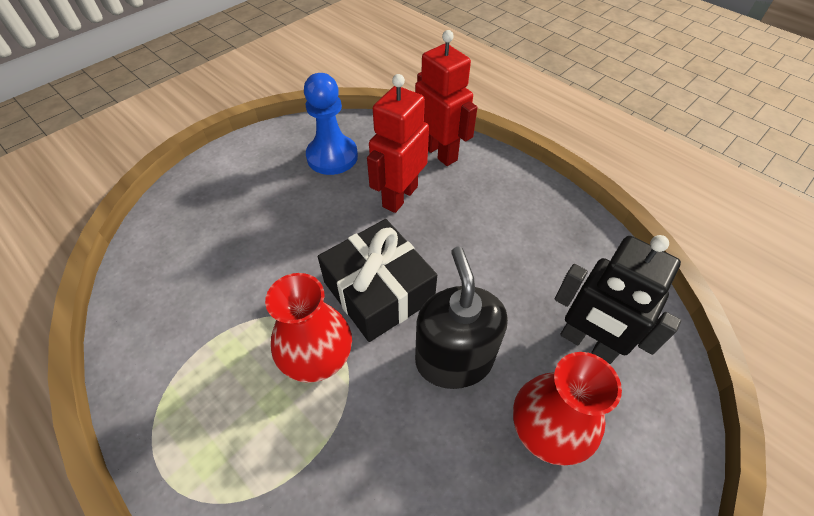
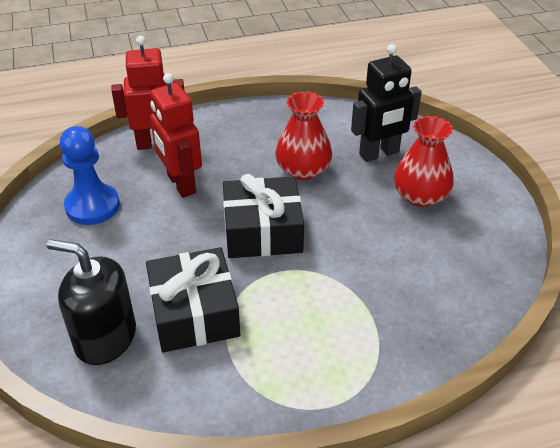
camera: 60 degrees left, 10 degrees down
(241, 291) = (194, 313): none -> black gift
(316, 354) = (291, 285): red vase -> red vase (303, 170)
(454, 359) = (347, 216): black soap dispenser -> black soap dispenser (105, 338)

